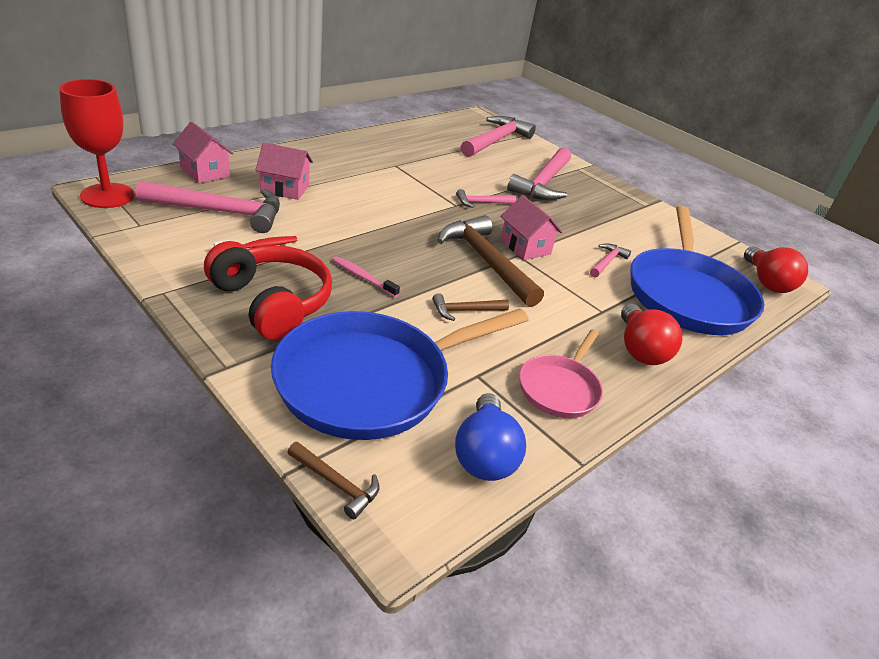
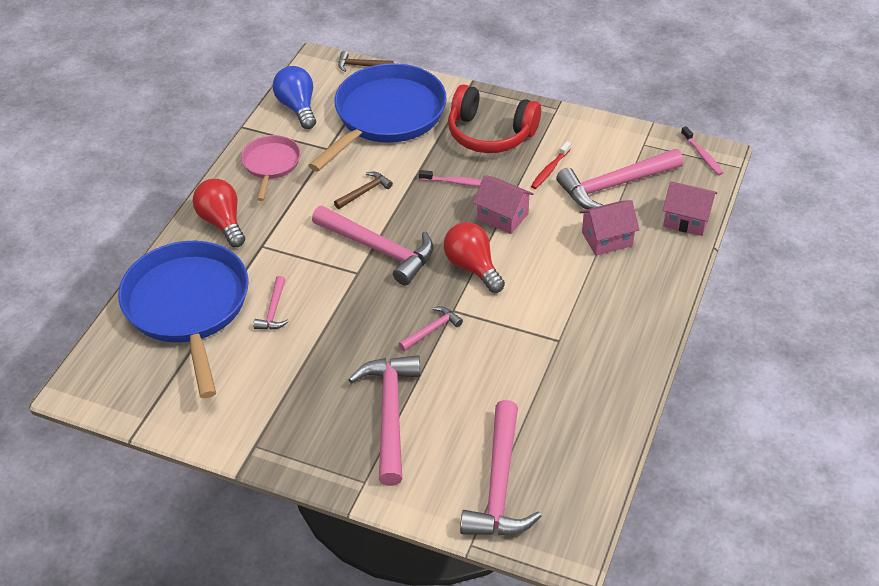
camera: 160 degrees right, 10 degrees up
(107, 196) = (702, 155): red goblet -> pink toothbrush
(486, 261) = (379, 249): brown hammer -> pink hammer
(525, 247) = (356, 287): pink house -> pink house (502, 216)
(767, 282) = (104, 373): red light bulb -> red light bulb (472, 267)

